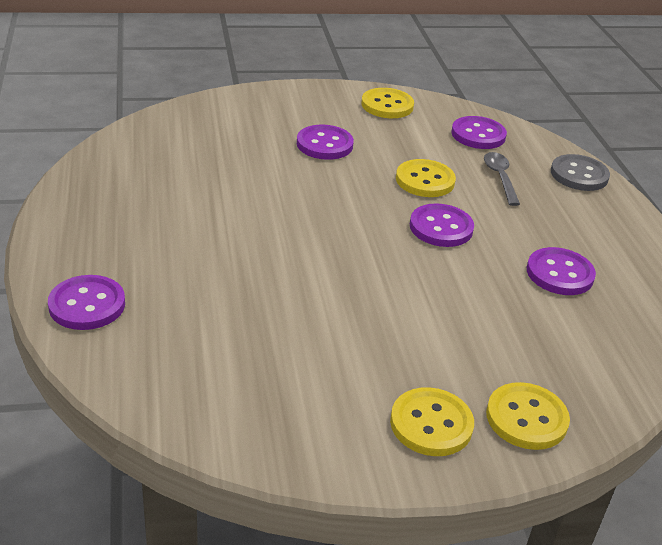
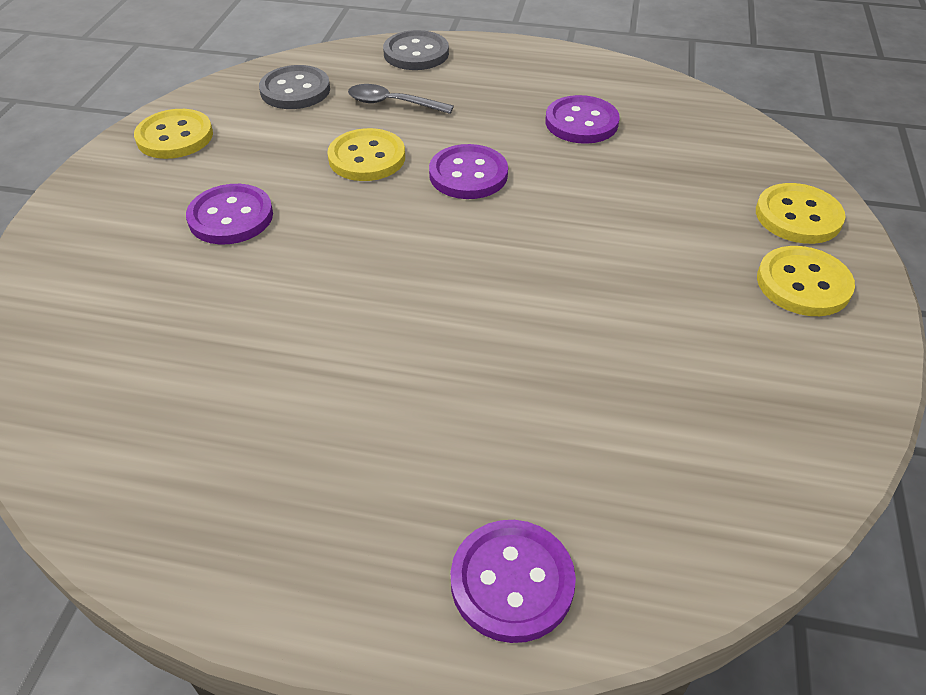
camera: 65 degrees left, 10 degrees up
(478, 135) = (295, 90): purple button -> grey button

